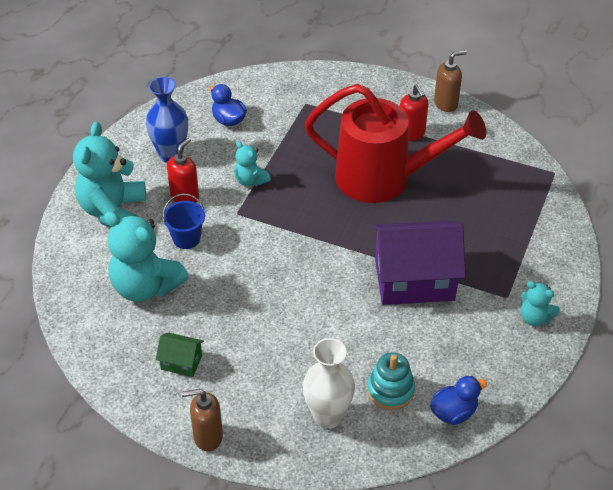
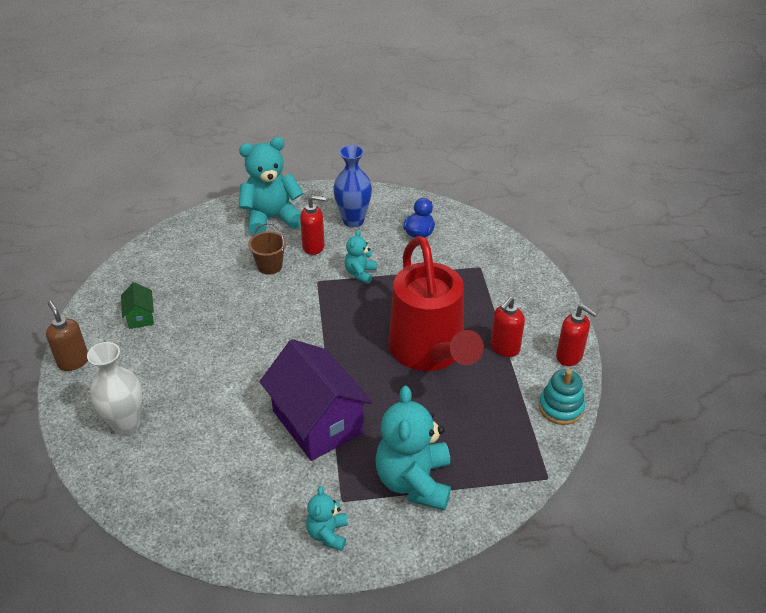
camera: 60 degrees right, 5 degrees down
(145, 286) = (206, 266): turquoise teddy bear -> turquoise teddy bear (414, 481)
(186, 238) = (270, 266): blue bucket -> brown bucket
(390, 390) = (176, 455): turquoise stacking toy -> turquoise stacking toy (561, 408)
(446, 103) = (569, 356): brown soap dispenser -> red soap dispenser
(453, 412) = (172, 512): blue duck -> none

